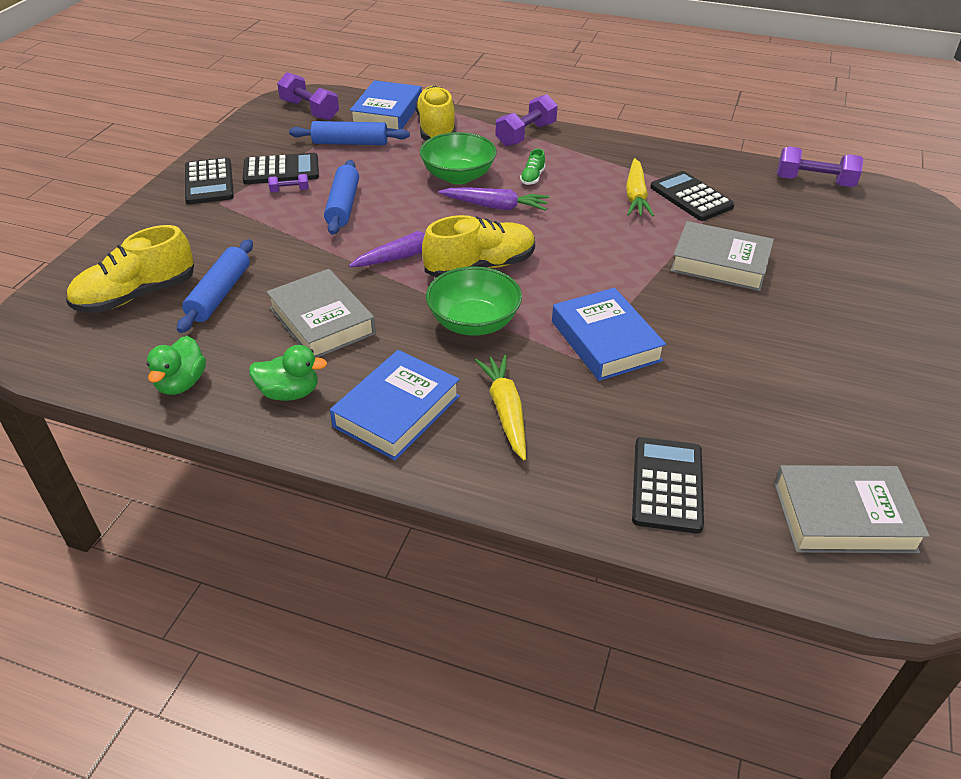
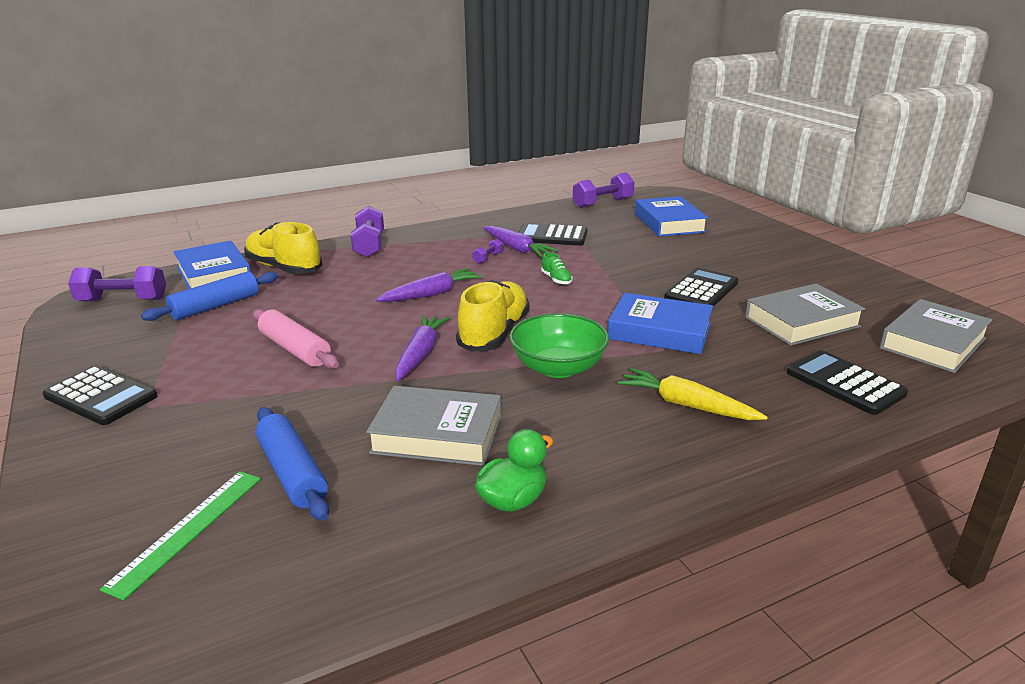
camera: 45 degrees left, 15 degrees down
(136, 295) = (188, 530): yellow shoe -> green ruler
(181, 383) = (393, 565): green duck -> none
(281, 170) = (175, 352): black calculator -> black calculator (701, 290)
(289, 190) = (215, 362): purple dumbbell -> purple dumbbell (488, 258)
(343, 205) = (295, 349): blue rolling pin -> pink rolling pin
(396, 411) = (620, 454): blue book -> blue book (669, 223)
(458, 176) = (364, 289): green bowl -> none
(532, 177) = (425, 267): green shoe -> green shoe (556, 280)
(635, 196) = (517, 249): yellow carrot -> purple carrot
(720, 263) = (636, 261): grey book -> grey book (801, 322)

